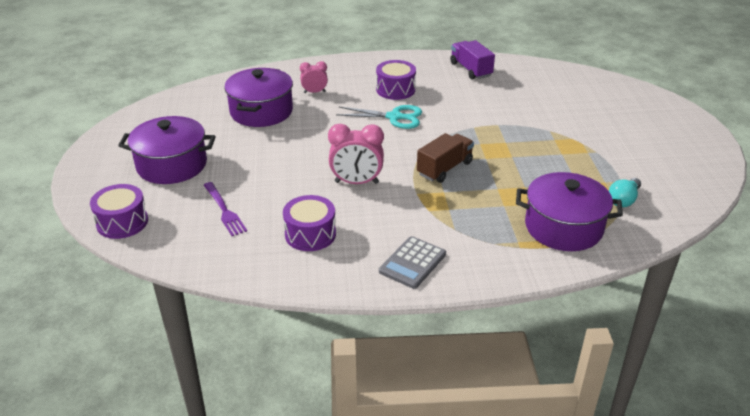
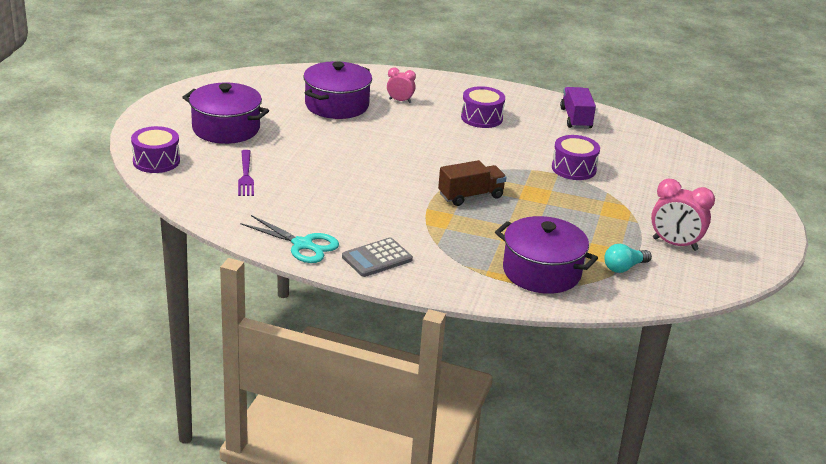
camera: 20 degrees right, 5 degrees down
(310, 234) = (305, 213): purple drum -> purple drum (573, 168)
(356, 182) = (378, 185): pink clock -> pink clock (675, 244)
(395, 117) = (460, 141): turquoise scissors -> turquoise scissors (303, 245)

